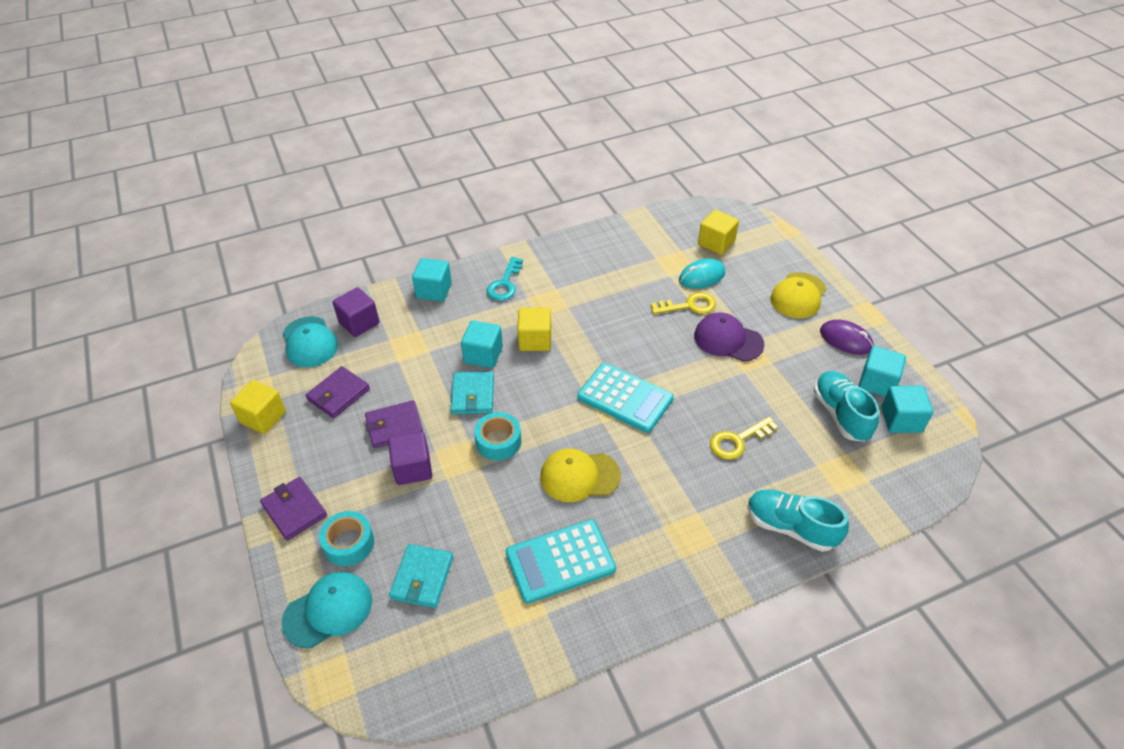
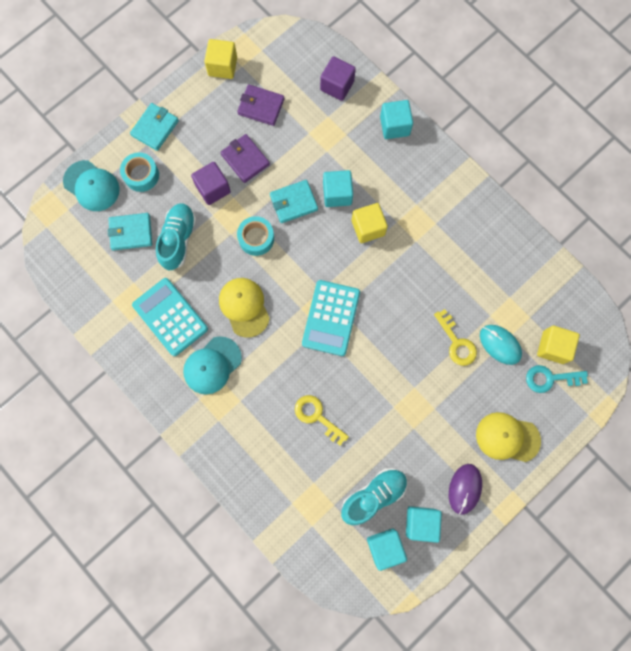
camera: 70 degrees right, 30 degrees up
(294, 510) = (155, 128): purple wallet -> turquoise wallet
(309, 342) = (304, 60): turquoise cap -> turquoise cap (212, 365)
(505, 284) = (425, 179): turquoise key -> turquoise key (550, 378)
(728, 340) = (426, 385): purple cap -> none
(791, 527) = (248, 472): turquoise shoe -> turquoise shoe (178, 239)

